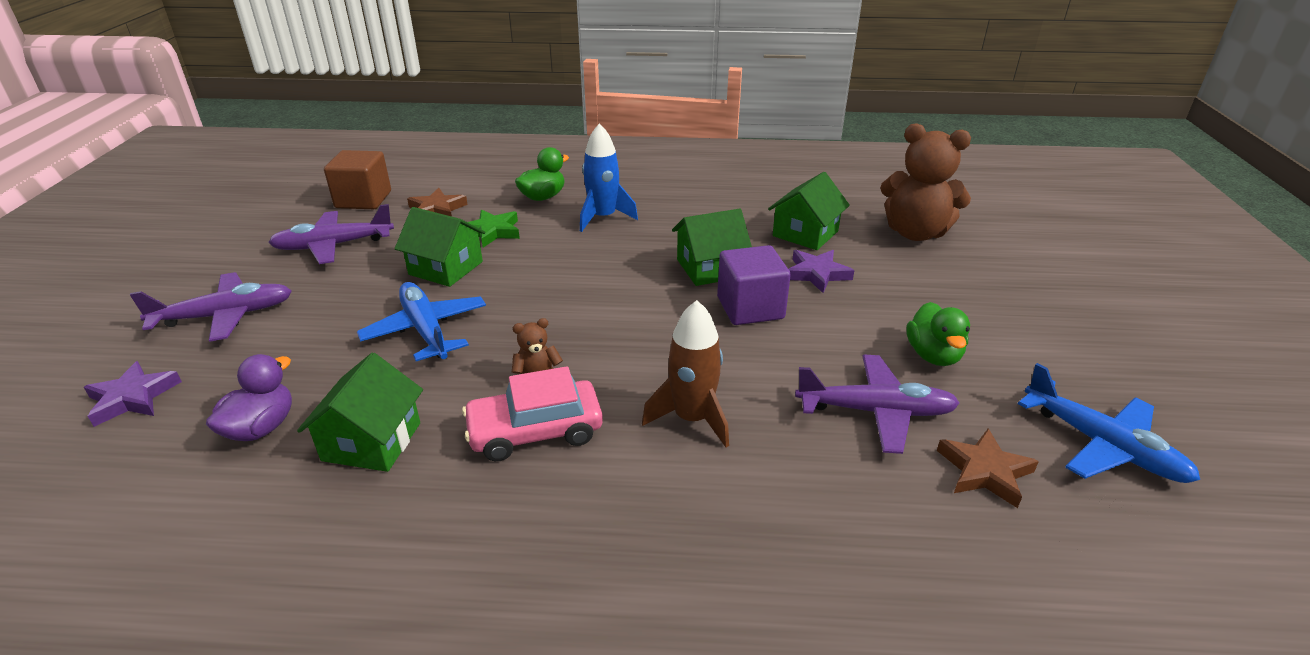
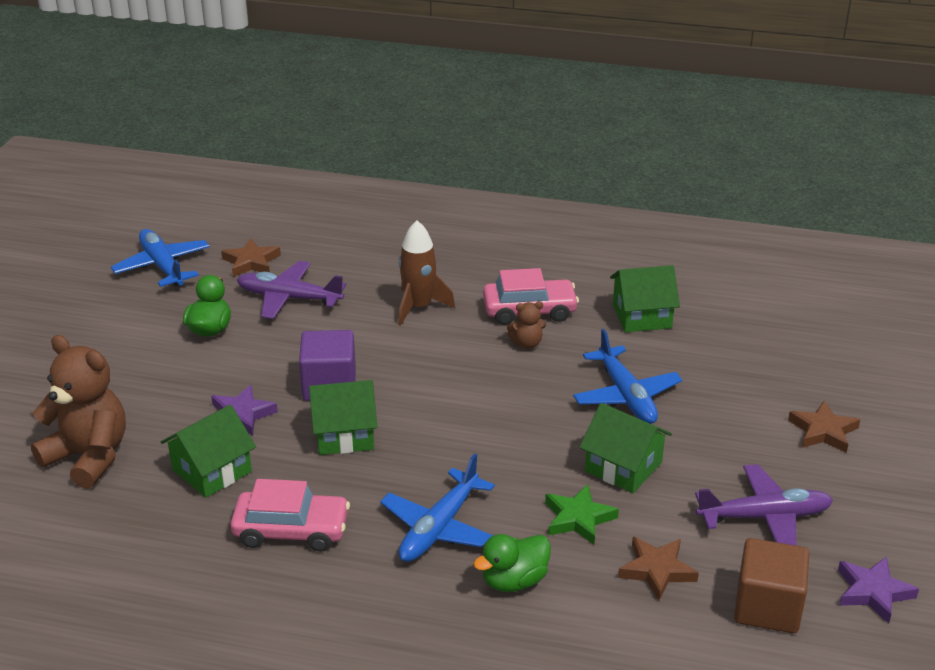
camera: 170 degrees left, 0 degrees up
(132, 398) = (839, 363): purple star -> purple star (873, 592)
(224, 316) = (823, 431): purple plane -> brown star
(261, 428) = (725, 332): purple duck -> none
(372, 441) = (642, 316): green house -> green house turned 60 degrees clockwise
(603, 217) = (439, 527): blue rocket -> blue plane
(715, 207) = (291, 530): none -> pink car

